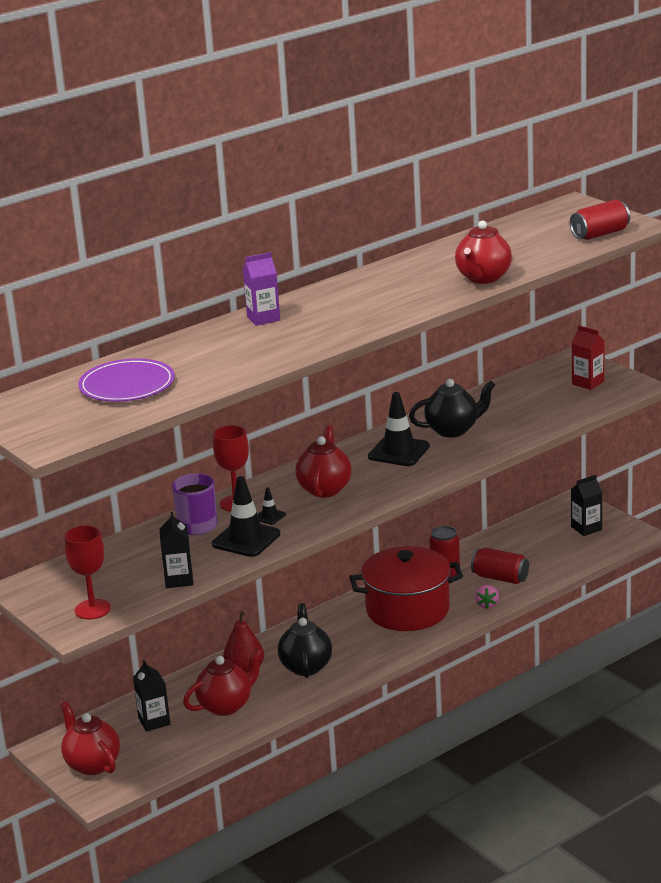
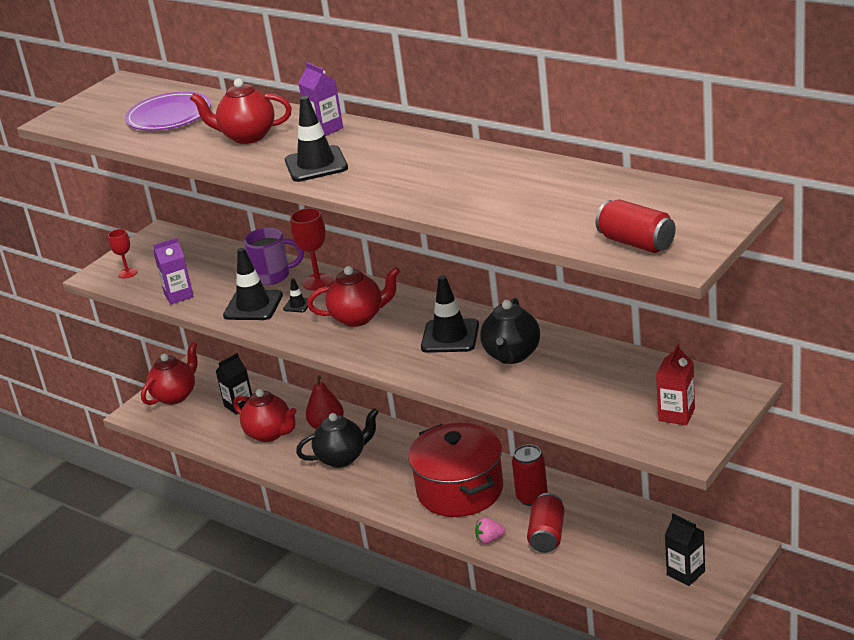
camera: 75 degrees right, 5 degrees up
(92, 609) = (127, 273): red goblet -> red goblet, size x0.63
(179, 580) = (178, 295): black carton -> purple carton
(335, 325) = (316, 164): none -> black traffic cone
(453, 430) = (512, 355): black teapot -> black teapot turned 45 degrees clockwise
(483, 278) = (465, 206): red teapot -> red teapot (247, 136)

